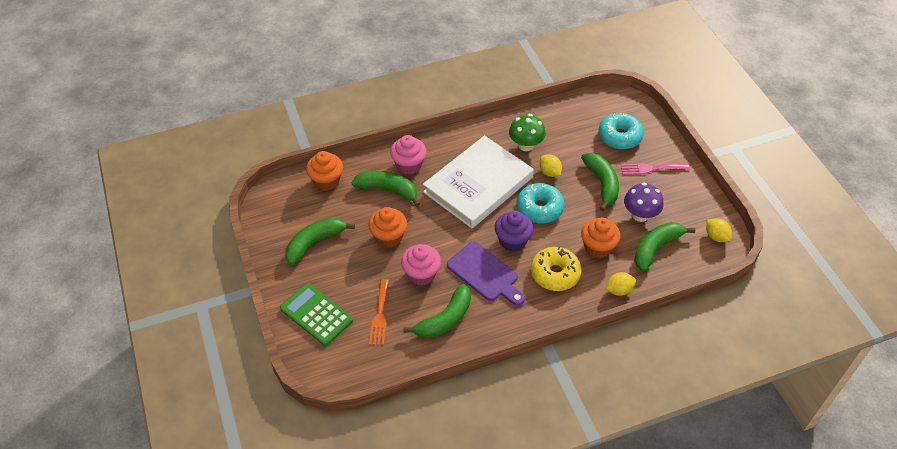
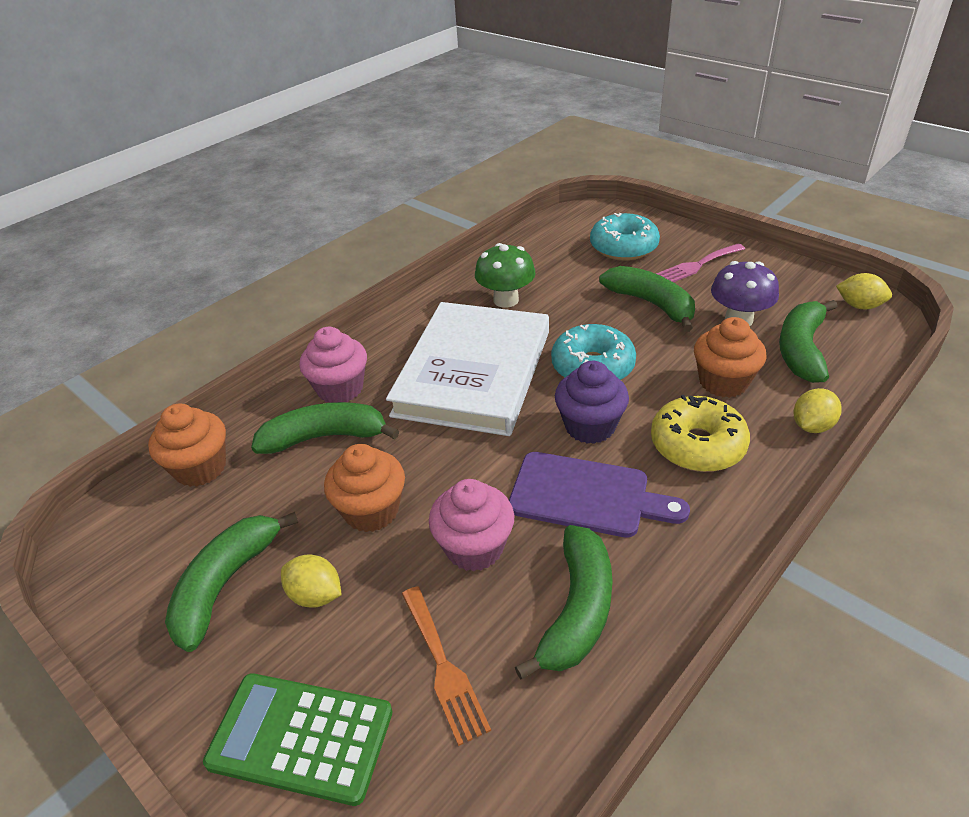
camera: 25 degrees left, 10 degrees down
(549, 172) = (567, 318): yellow lemon -> yellow lemon (316, 595)

